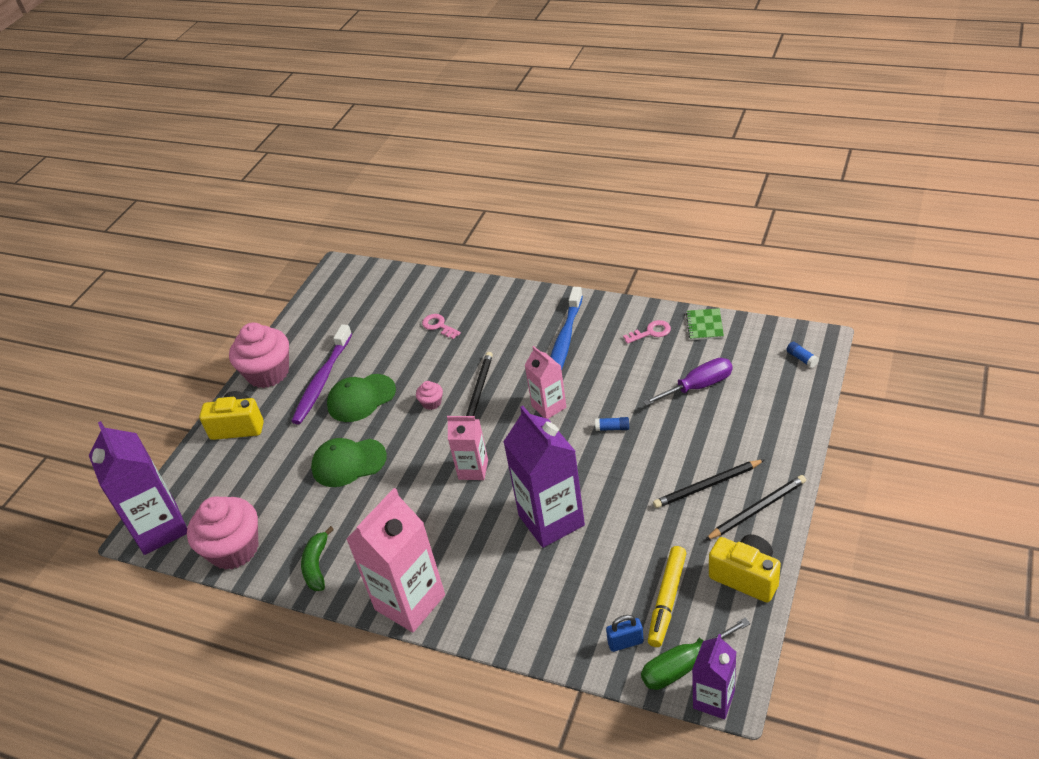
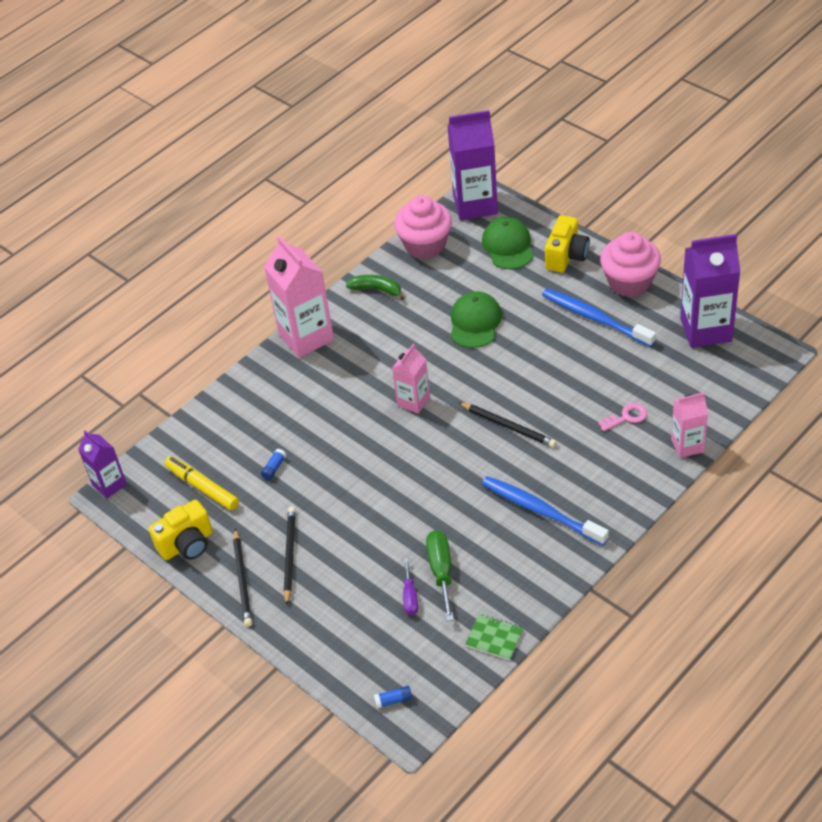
camera: 110 degrees right, 5 degrees up
(322, 380) = (595, 318): purple toothbrush -> blue toothbrush
(361, 398) = (553, 342): green cap -> green cap (508, 246)
(431, 403) = (515, 390): pink cupcake -> none
(549, 407) = (456, 473): pink carton -> pink carton (687, 445)
(551, 520) = (325, 438): purple carton -> purple carton (706, 330)
(612, 428) = (399, 511): blue glue stick -> blue glue stick (274, 468)
(625, 642) = (186, 450): blue padlock -> none
(651, 332) = (512, 587): pink key -> none
(683, 666) = (145, 477): green screwdriver -> green screwdriver (441, 572)
(698, 386) = (410, 596): purple screwdriver -> purple screwdriver, size x0.62

